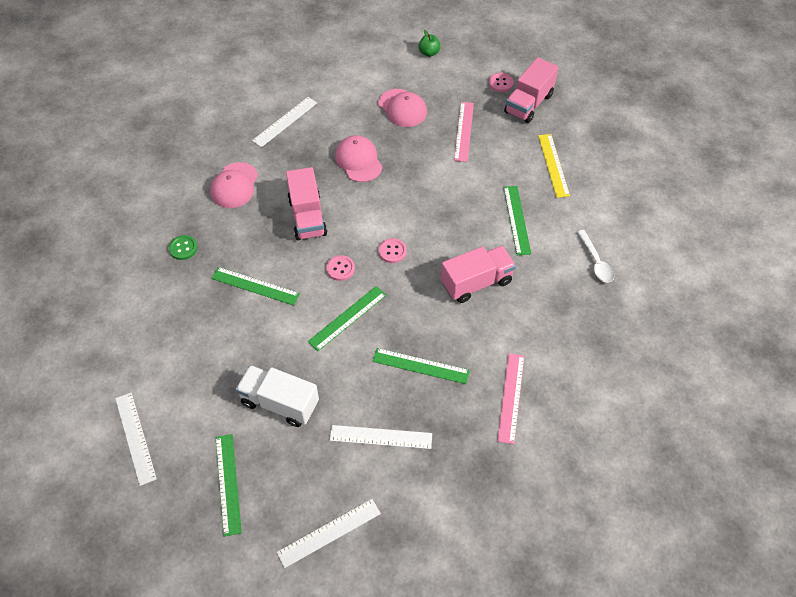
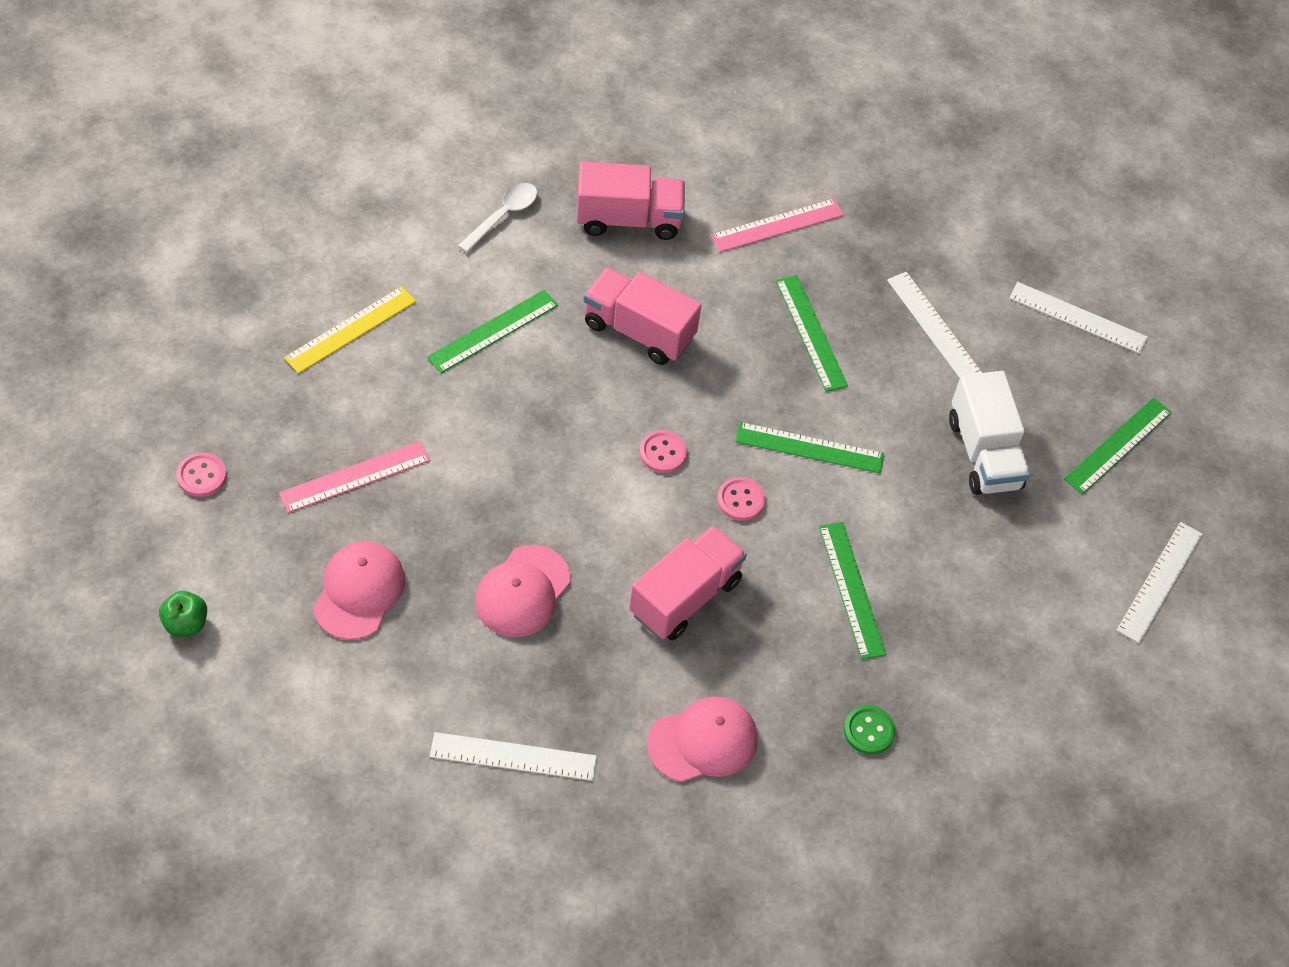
camera: 130 degrees left, 0 degrees up
(528, 104) = (229, 415): pink truck -> pink truck (628, 219)

